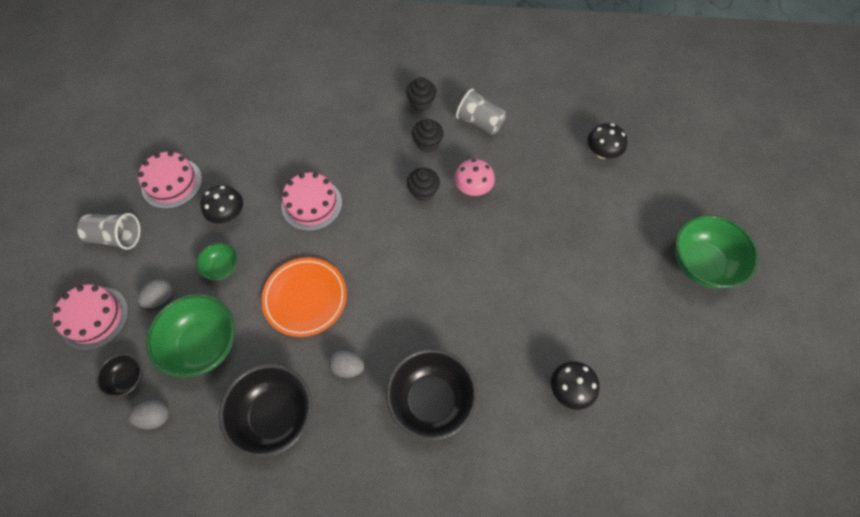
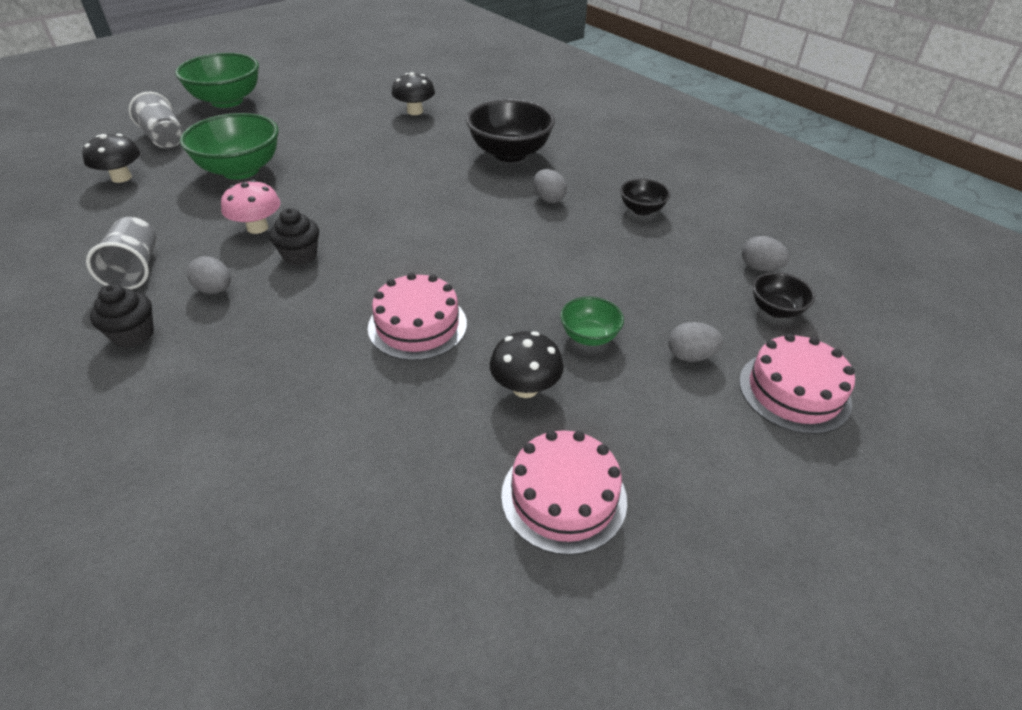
camera: 135 degrees left, 20 degrees down
(116, 237) = (710, 475): grey cup -> grey cup (164, 138)
(203, 345) = (669, 287): green bowl -> green bowl (240, 170)
(275, 416) = (641, 210): black bowl -> black bowl, size x0.51
(305, 298) = (529, 257): orange plate -> none
(427, 144) = (215, 290): black cupcake -> grey egg

